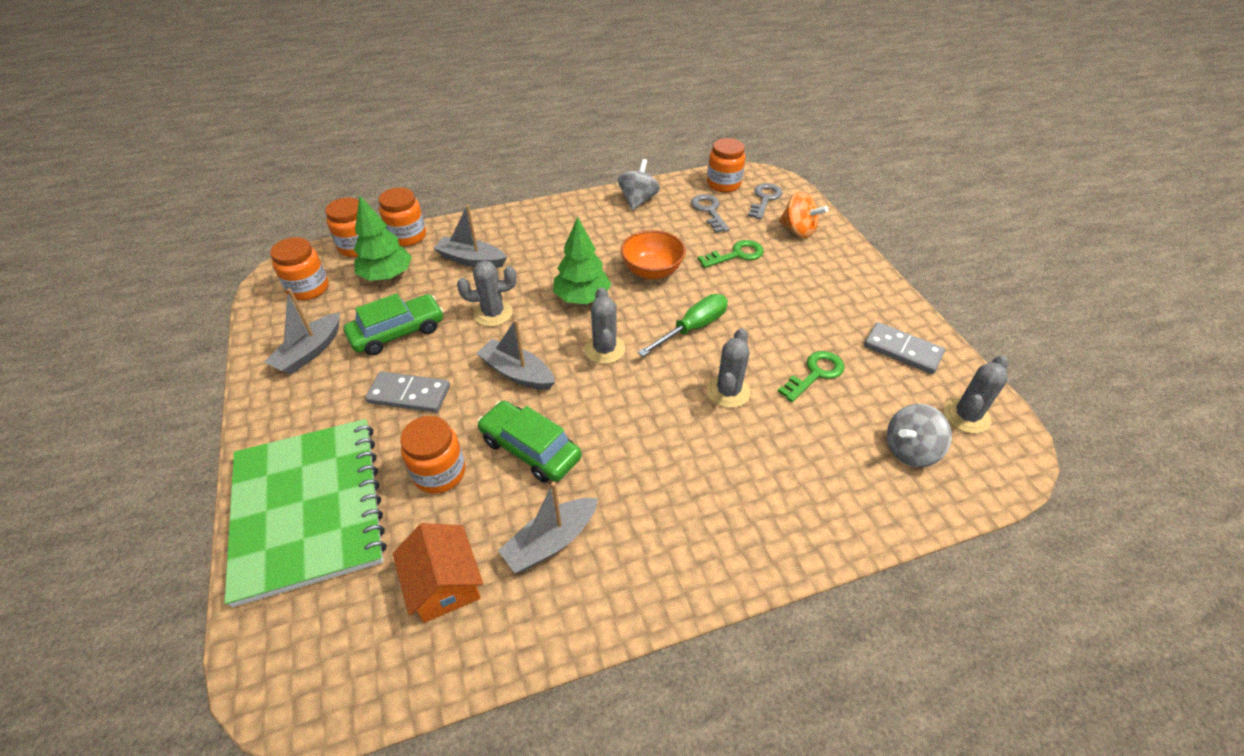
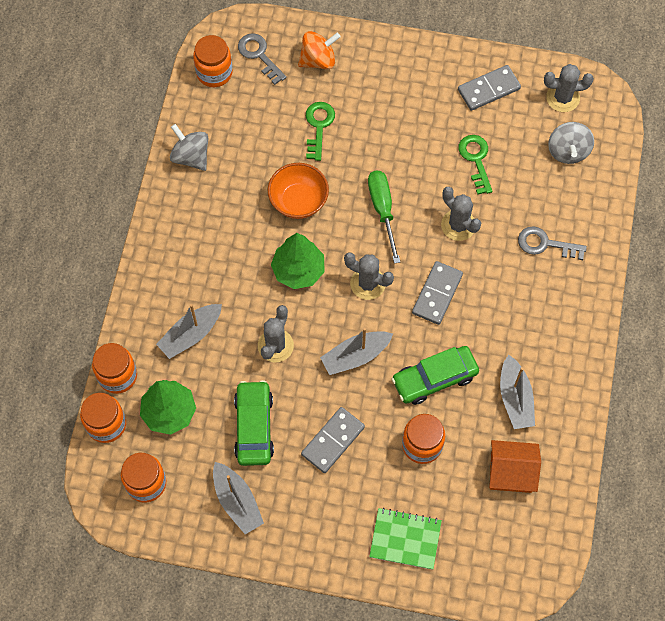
camera: 60 degrees left, 20 degrees up
(308, 508) = (405, 539): green notebook -> green notebook, size x0.49
(634, 408) = (437, 294): none -> grey domino
(709, 211) = (246, 109): grey key -> grey key (545, 244)
(966, 416) = (562, 98): grey cactus -> grey cactus turned 75 degrees counterclockwise

